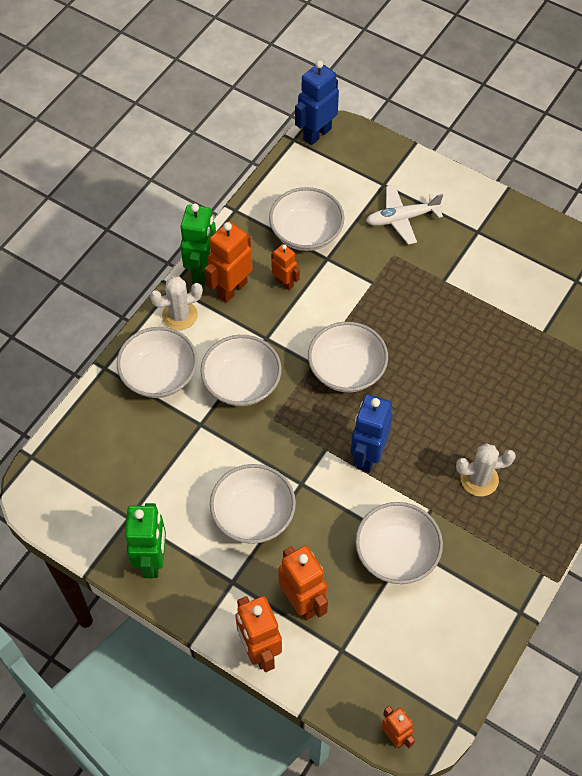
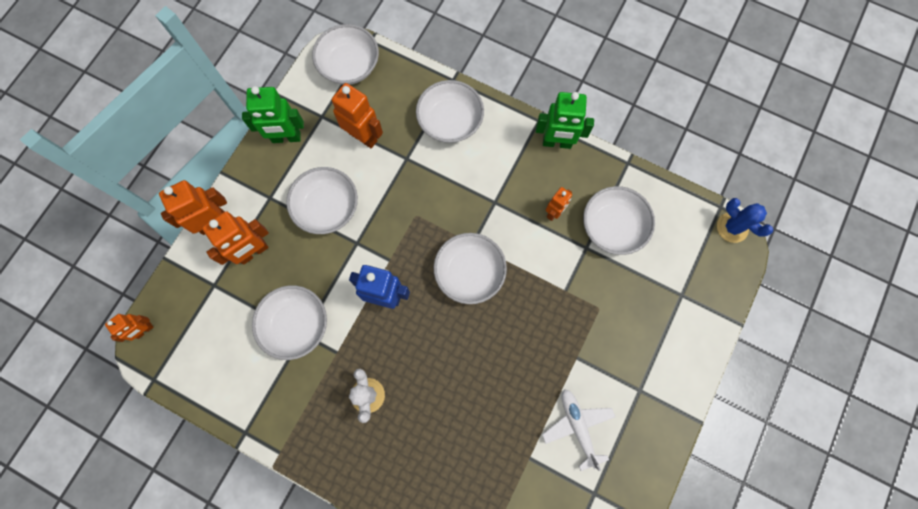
camera: 85 degrees right, 15 degrees up
(179, 315) = (509, 130): white cactus -> none
(231, 289) = (541, 168): orange robot -> orange robot (363, 137)
(242, 382) = (448, 186): white bowl -> white bowl (349, 66)
(317, 134) = (732, 227): blue robot -> blue cactus
(401, 218) = (643, 314): white plane -> white plane (577, 426)

